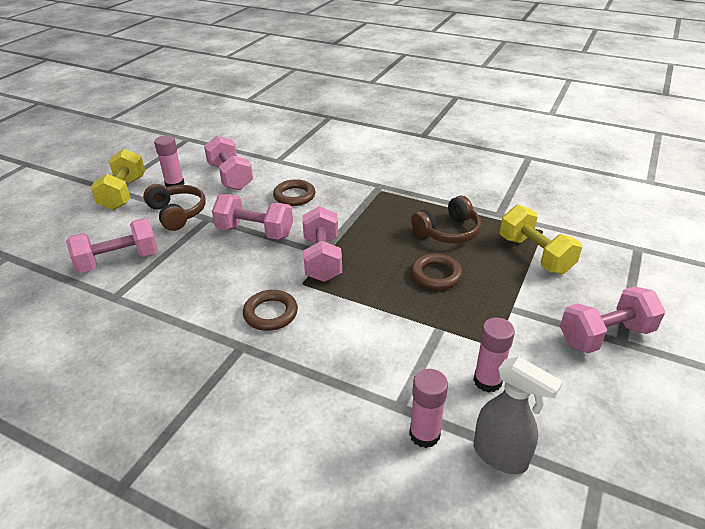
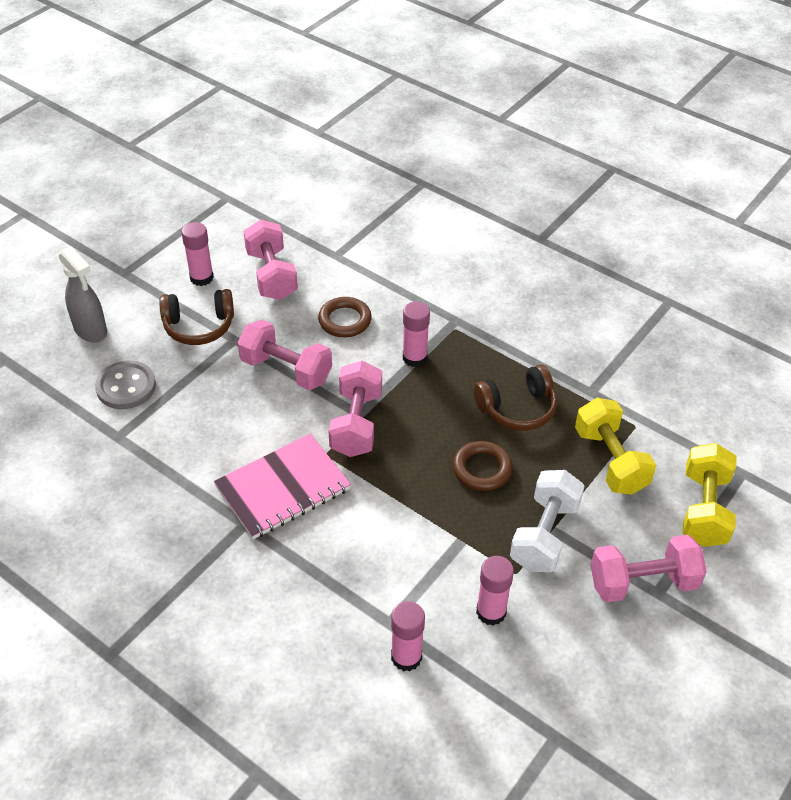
camera: 10 degrees right, 10 degrees up
(118, 261) = (126, 387): pink dumbbell -> grey button
(123, 193) = (139, 283): yellow dumbbell -> yellow dumbbell (704, 509)
(177, 213) = (199, 326): brown headphones -> brown headphones turned 105 degrees clockwise
(270, 313) = (283, 488): brown ring -> pink notebook
(356, 211) = (415, 358): none -> pink glue stick
(500, 456) = (473, 693): grey spray bottle -> grey spray bottle (91, 331)
(507, 313) = (544, 535): none -> white dumbbell

